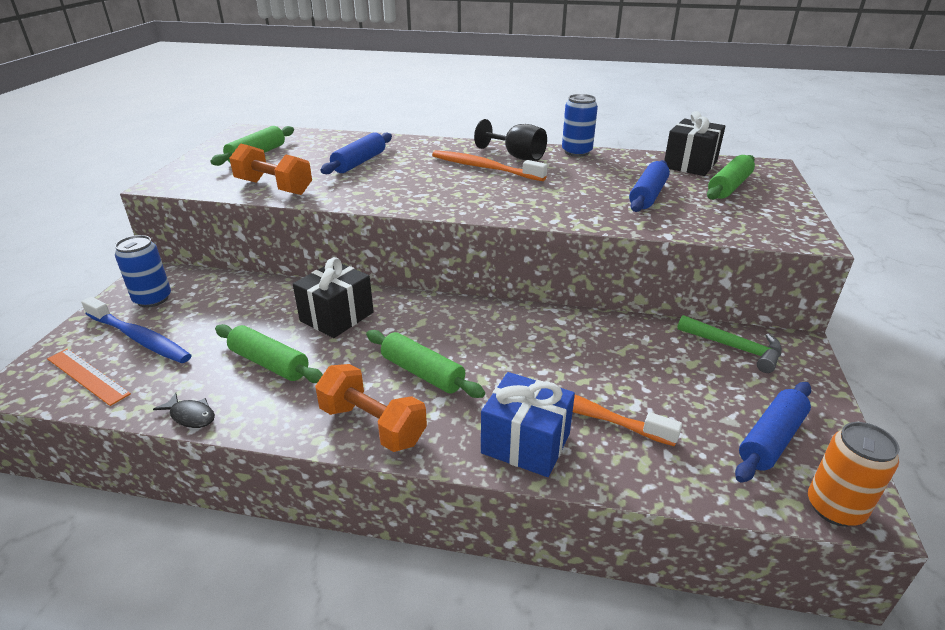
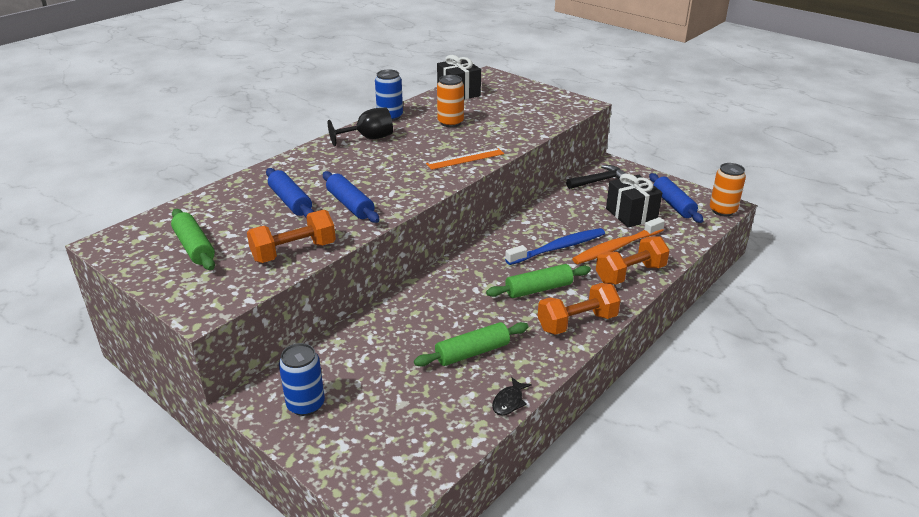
camera: 60 degrees left, 0 degrees up
(87, 376) = (407, 456): orange ruler -> orange ruler (465, 159)
(139, 338) = (371, 419): blue toothbrush -> blue toothbrush (558, 248)
(191, 416) = (509, 401): black fish -> black fish turned 150 degrees clockwise
(337, 317) = (437, 307): black gift -> black gift (631, 214)
(484, 168) = (374, 156): orange toothbrush -> none
(525, 443) = (630, 274): blue gift -> orange dumbbell
(611, 179) = (450, 122): none -> orange can
(648, 195) = (487, 121): blue rolling pin -> blue rolling pin (350, 205)
(729, 187) = (503, 96): green rolling pin -> none
(735, 348) = (599, 181): green hammer -> black hammer

